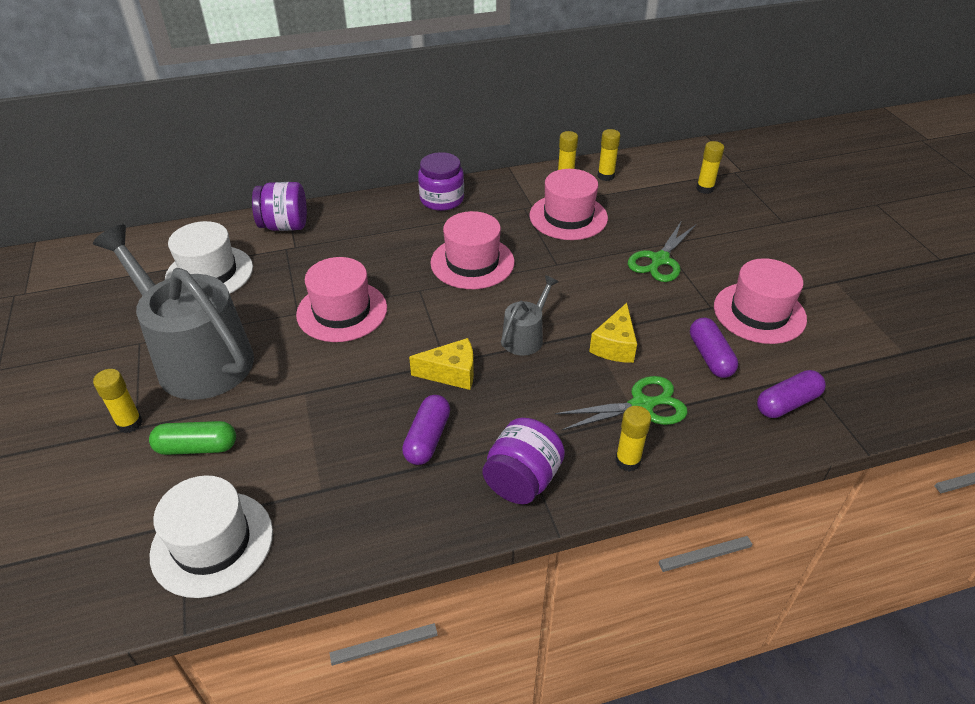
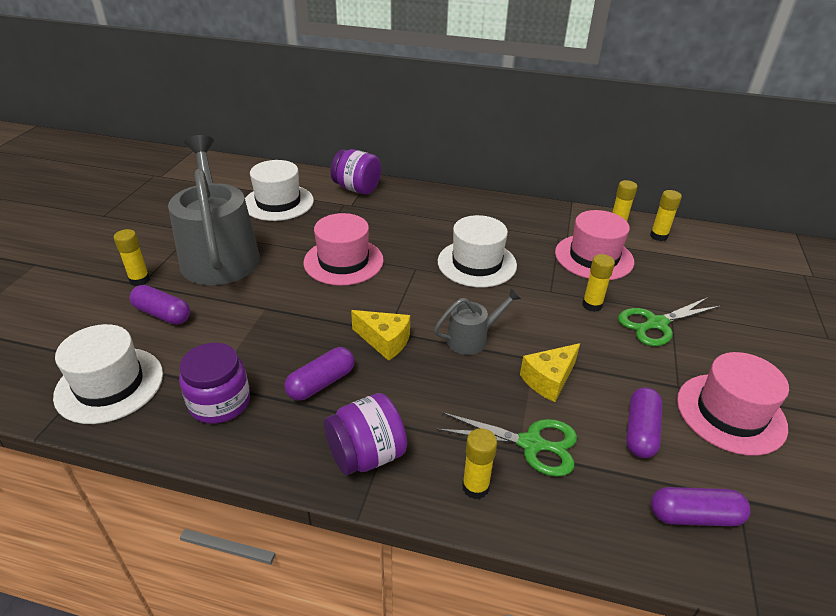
camera: 30 degrees right, 5 degrees down
(197, 447) = (163, 314): green capsule -> purple capsule
(442, 199) = (492, 208): purple jar -> purple jar (220, 402)
(472, 262) = (477, 263): pink hat -> white hat
(705, 189) = (757, 279): yellow glue stick -> yellow glue stick (592, 305)

